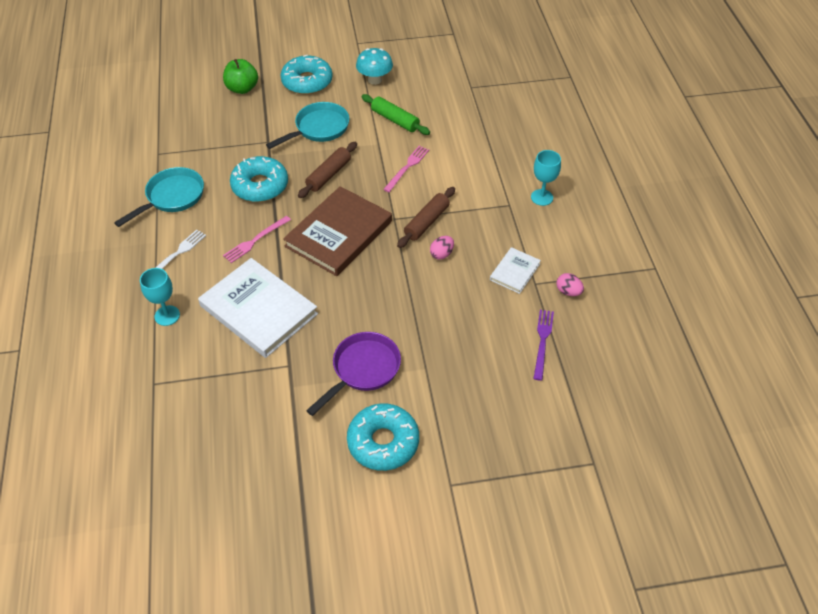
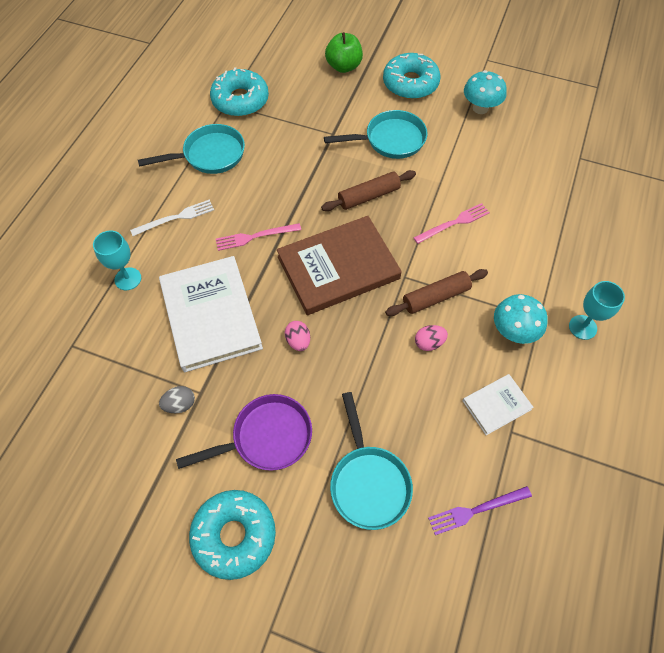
camera: 30 degrees right, 10 degrees up
(260, 186) = (296, 179): turquoise donut -> turquoise donut (240, 100)
(278, 380) = (180, 404): none -> grey egg
(395, 120) = (474, 163): green rolling pin -> none
(457, 361) = (368, 482): none -> turquoise pan
(496, 221) = (513, 331): none -> turquoise mushroom
(542, 341) = (476, 510): purple fork -> purple fork turned 150 degrees counterclockwise
(568, 292) = (543, 462): pink egg -> pink egg (298, 341)

